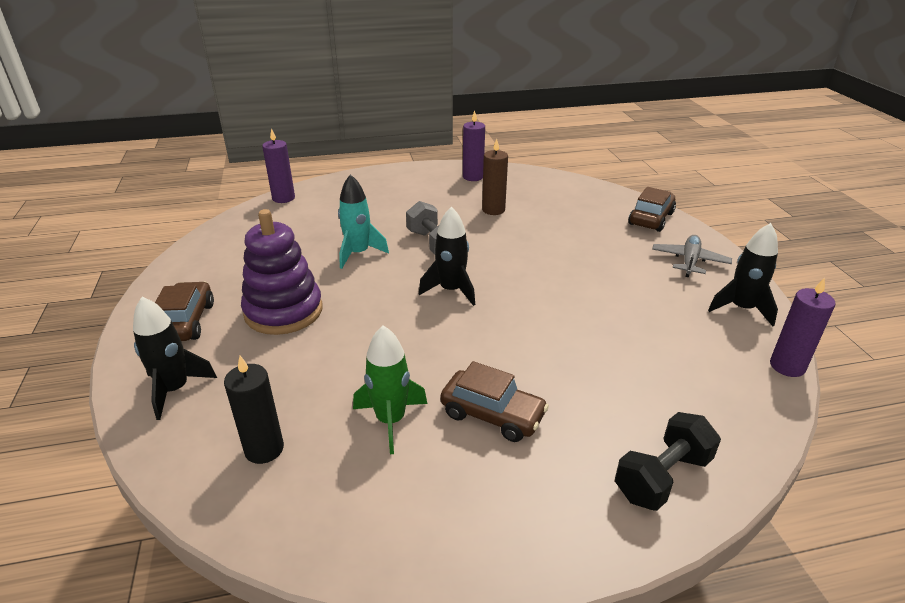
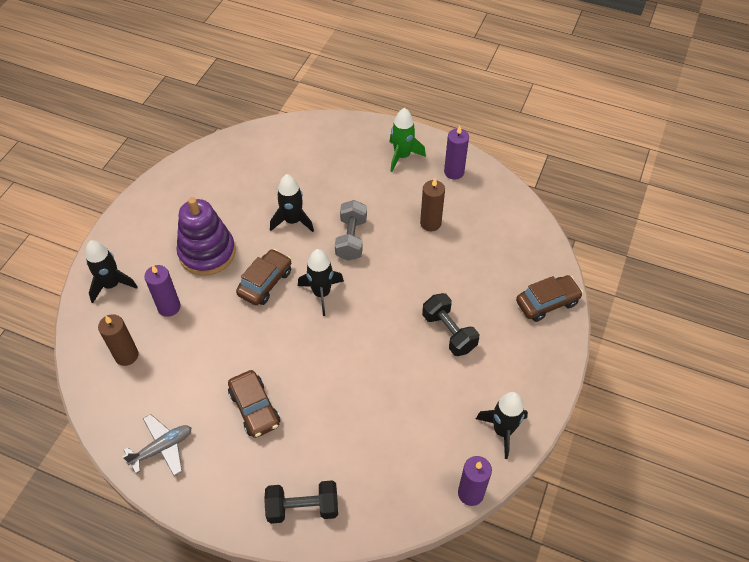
camera: 35 degrees right, 20 degrees up
(186, 322) = (149, 230): brown car -> brown car (265, 282)
(264, 449) = (126, 355): black candle -> brown candle
(283, 198) = (290, 127): purple candle -> purple candle (169, 307)
(358, 253) = (293, 221): turquoise rocket -> black rocket
(391, 420) = (199, 377): green rocket -> green rocket (402, 156)
(603, 267) = (448, 332): none -> black dumbbell
(689, 261) = (521, 365): grey plane -> grey plane (162, 448)

